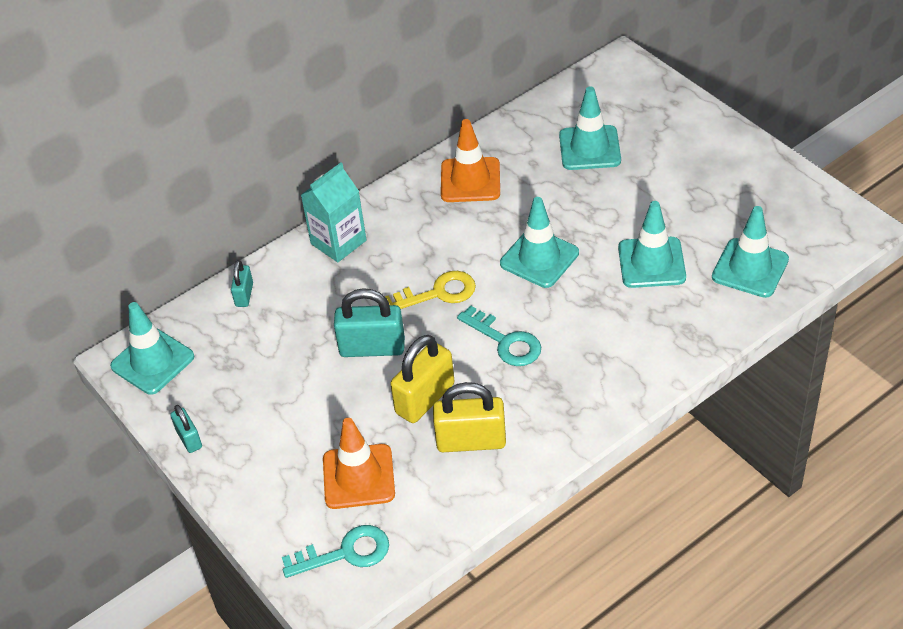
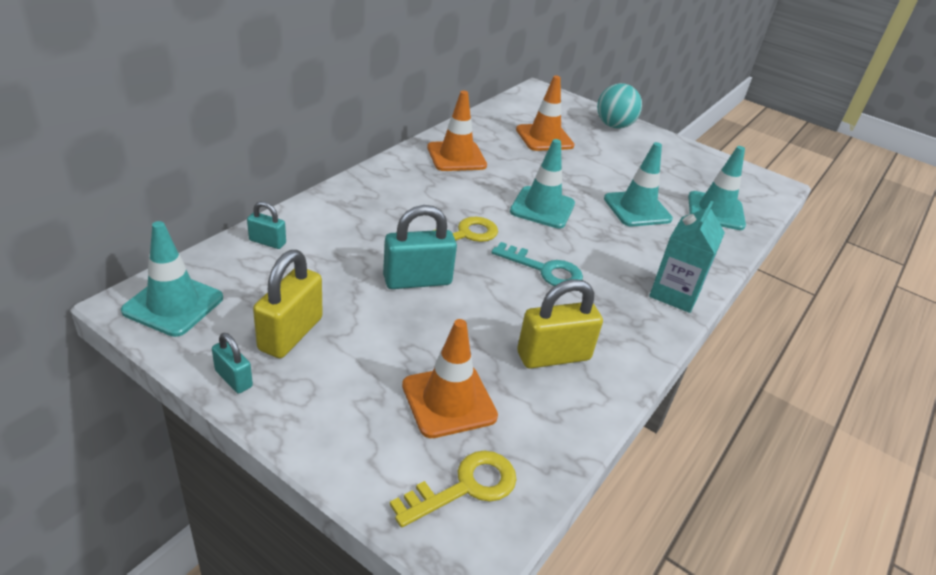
camera: 25 degrees left, 10 degrees down
(244, 295) = (267, 242): turquoise padlock -> turquoise padlock turned 60 degrees counterclockwise
(338, 242) = (352, 199): turquoise carton -> turquoise carton (675, 294)
(345, 553) = (465, 487): turquoise key -> yellow key
(425, 399) = (489, 321): yellow padlock -> yellow padlock (290, 334)
(589, 148) = (544, 138): turquoise traffic cone -> orange traffic cone
(692, 125) = (614, 126): none -> turquoise ball

